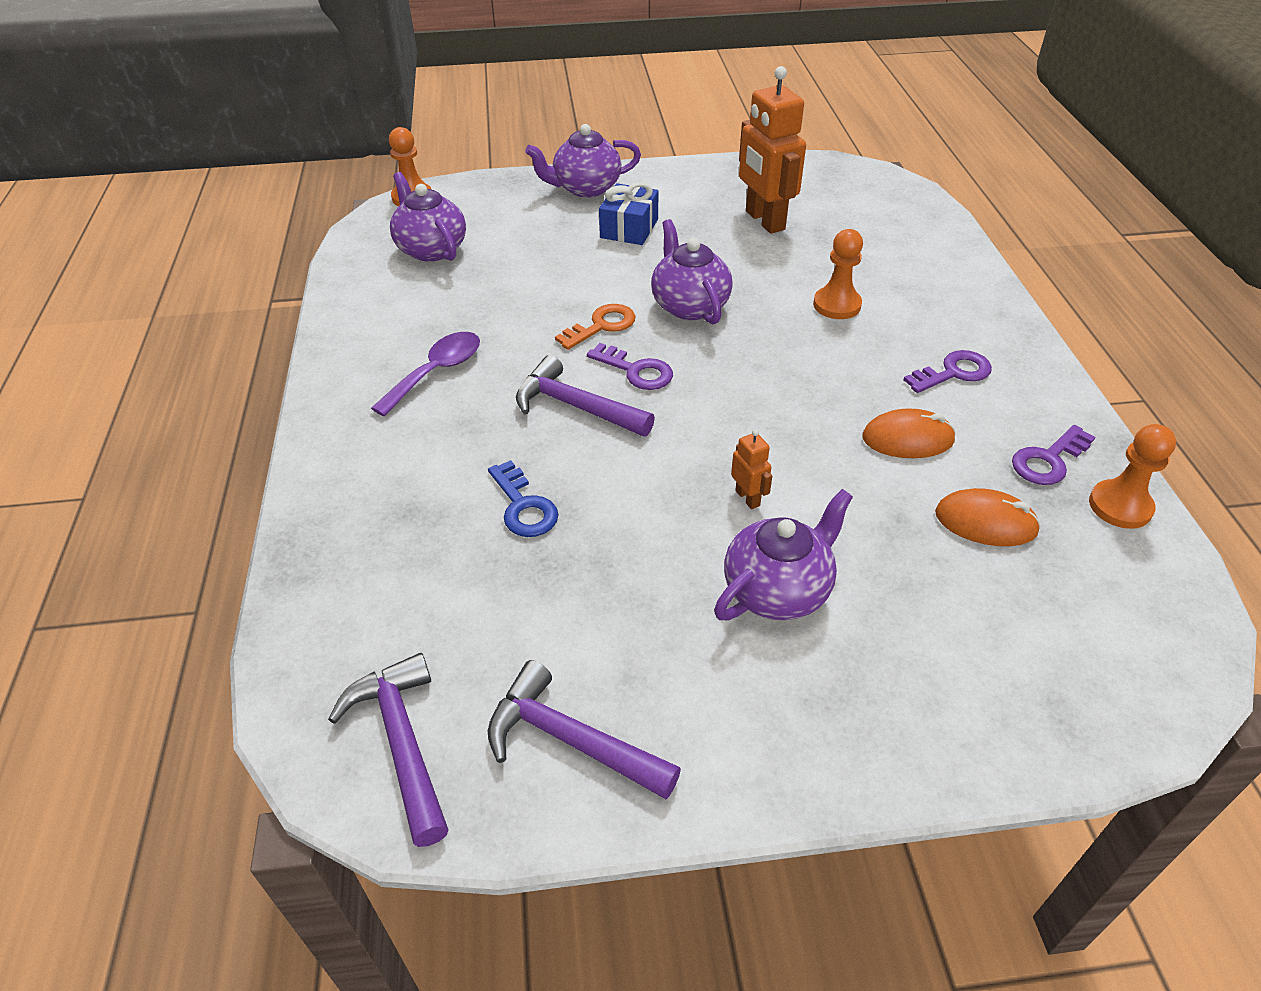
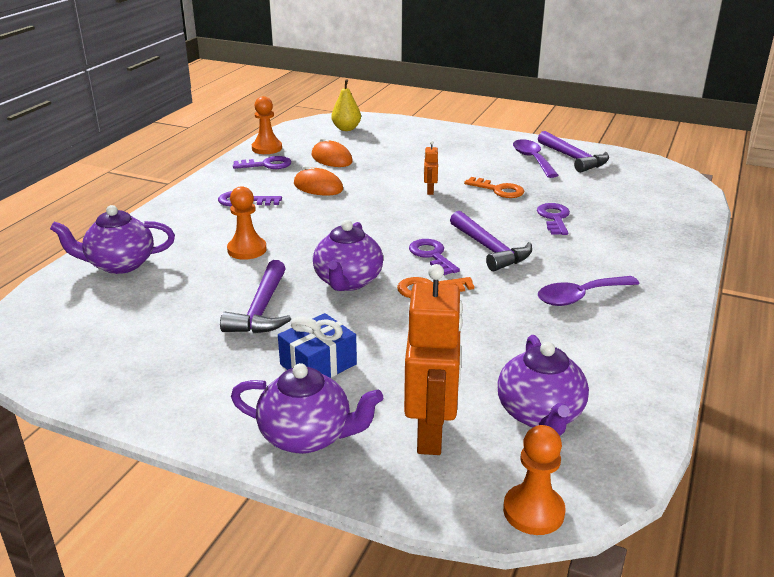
camera: 150 degrees left, 15 degrees down
(402, 742) = (645, 173): purple hammer -> purple hammer (261, 310)
(523, 506) = (554, 218): blue key -> purple key
(647, 547) = (498, 190): none -> orange key
(651, 694) = (532, 159): none -> purple spoon
(764, 221) = (190, 327): orange robot -> orange robot (431, 433)
(778, 590) = (451, 166): purple teapot -> purple teapot (120, 264)
(1104, 650) = (346, 129): none -> yellow pear

